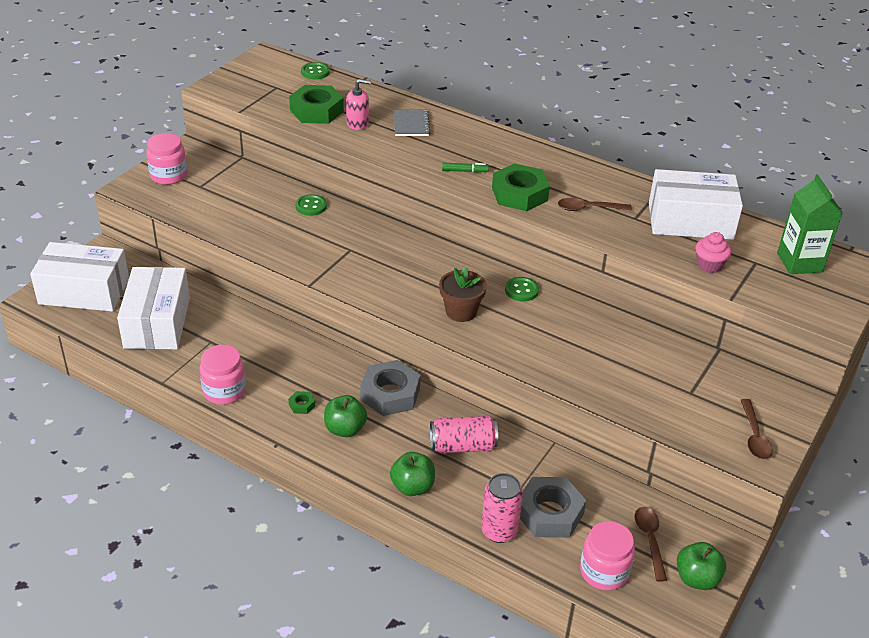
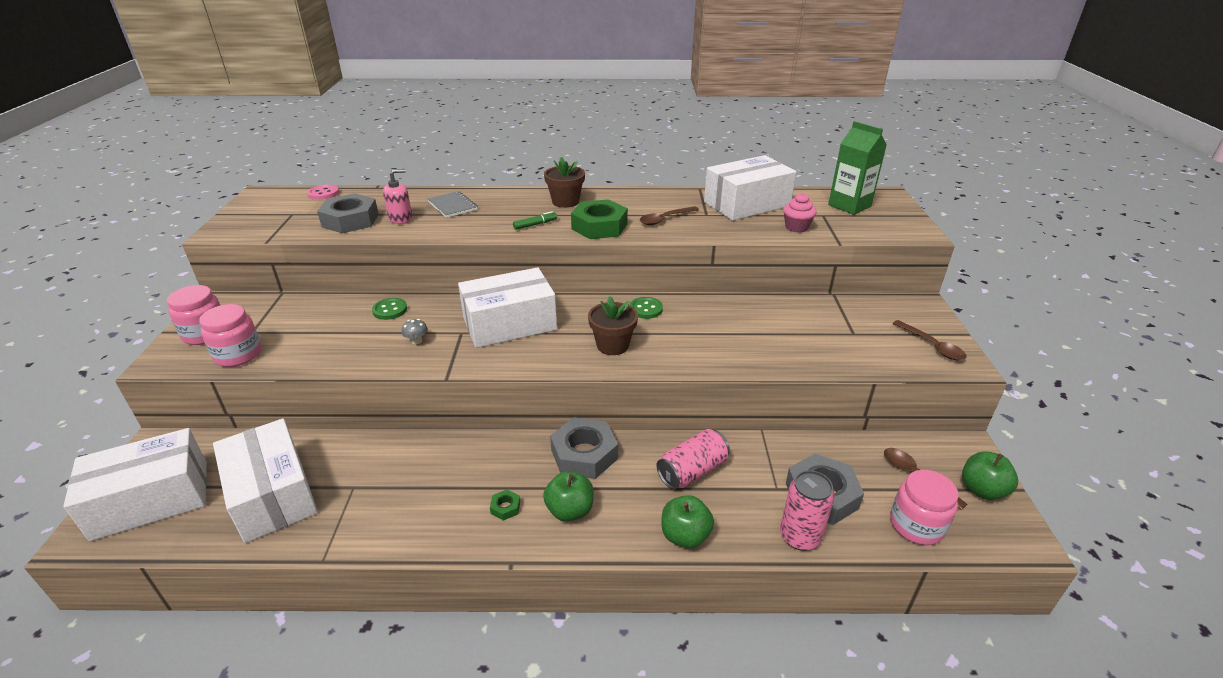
camera: 30 degrees left, 5 degrees down
(224, 391) = (407, 534): pink jar -> pink jar (238, 355)
(311, 243) = (417, 341): none -> grey mushroom
(315, 72) = (323, 193): green button -> pink button
(316, 111) = (350, 220): green nut -> grey nut
(394, 257) = (509, 324): none -> white box
(515, 155) = (565, 202): none -> brown flower pot

